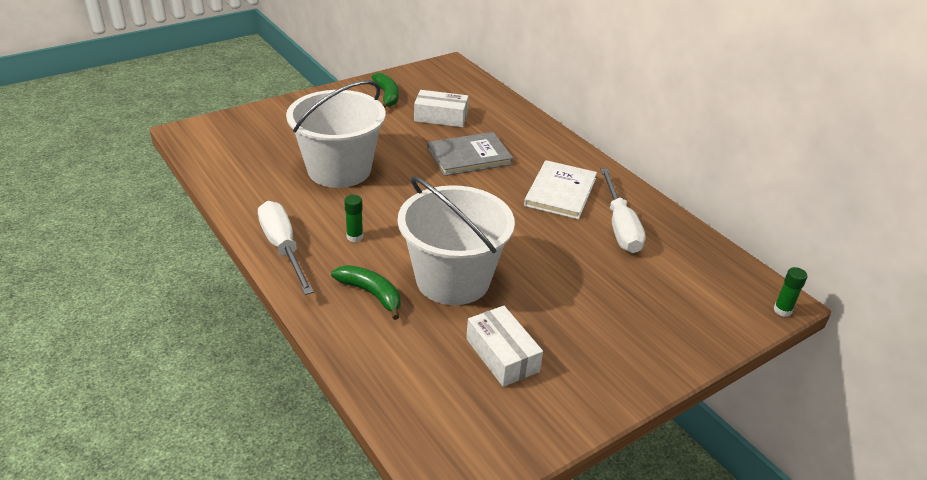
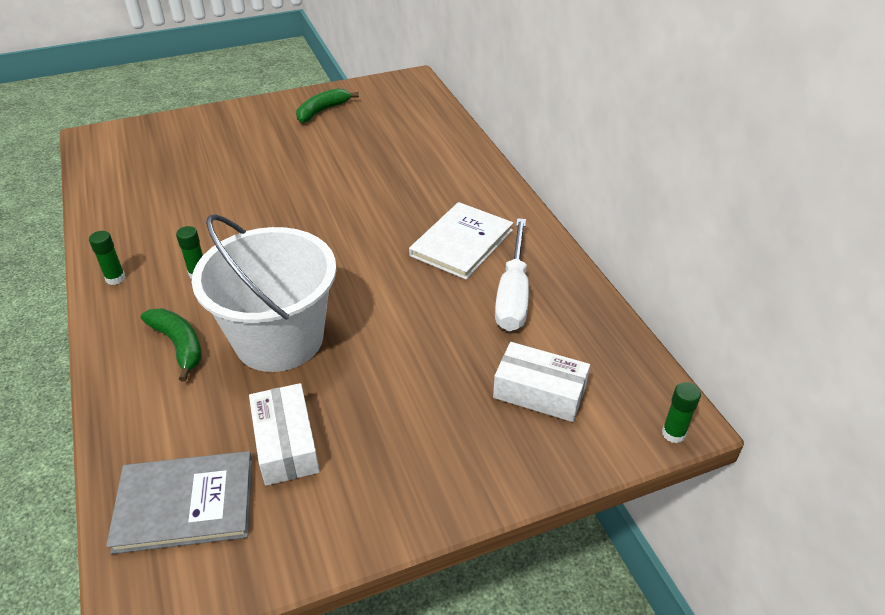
camera: 15 degrees right, 5 degrees up
(283, 248) = (115, 278): white screwdriver -> green glue stick
(339, 170) = (224, 193): white bucket -> none
(387, 96) = (322, 111): green banana -> green banana turned 135 degrees counterclockwise
(441, 117) = (369, 140): white box -> white box (539, 392)
(469, 156) = (376, 189): grey book -> grey book (185, 504)

